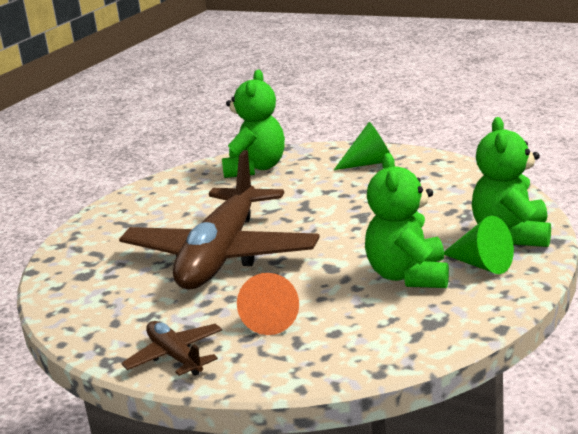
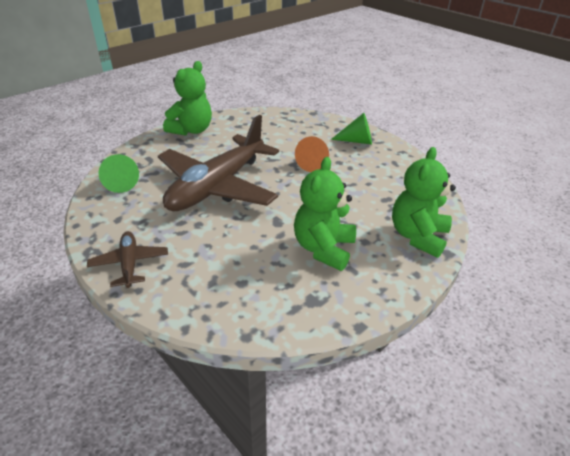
camera: 15 degrees right, 15 degrees up
(255, 168) = (284, 123): green teddy bear -> green teddy bear (191, 130)
(271, 319) = (210, 254): orange cone -> orange cone (313, 163)
(481, 264) = (380, 256): green cone -> green cone (120, 183)

